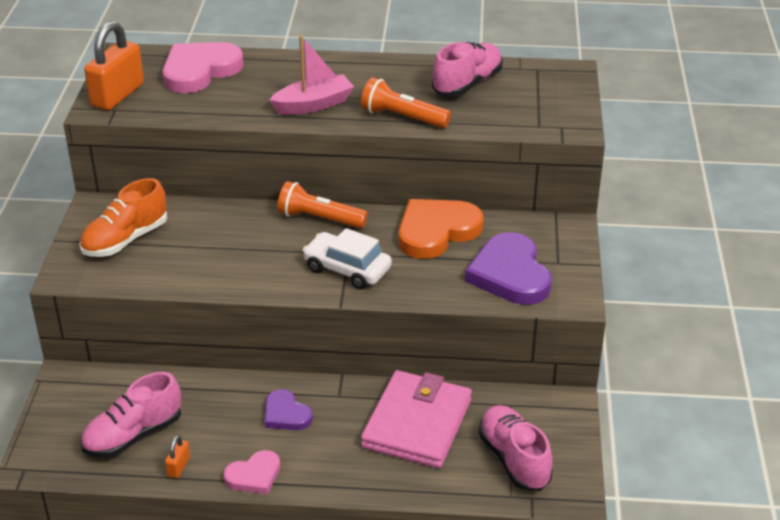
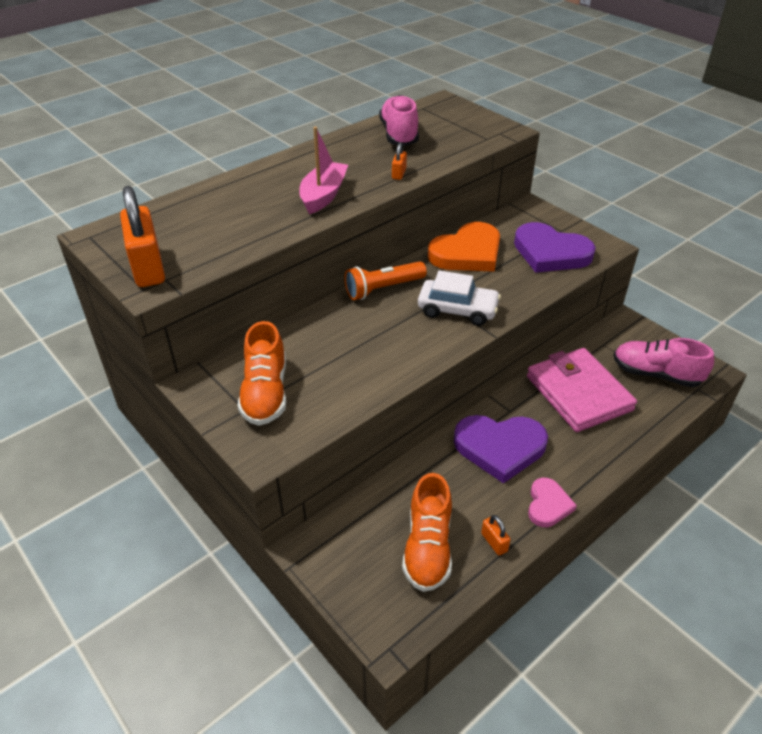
camera: 45 degrees left, 5 degrees up
(133, 435) = (428, 547): pink shoe -> orange shoe
(200, 71) = (189, 215): pink heart -> none
(286, 414) = (500, 448): purple heart -> purple heart, size x1.79
(347, 269) = (457, 310): white car -> white car turned 150 degrees counterclockwise
(402, 117) = (399, 174): orange flashlight -> orange padlock
(436, 231) = (467, 253): orange heart -> orange heart turned 135 degrees counterclockwise

